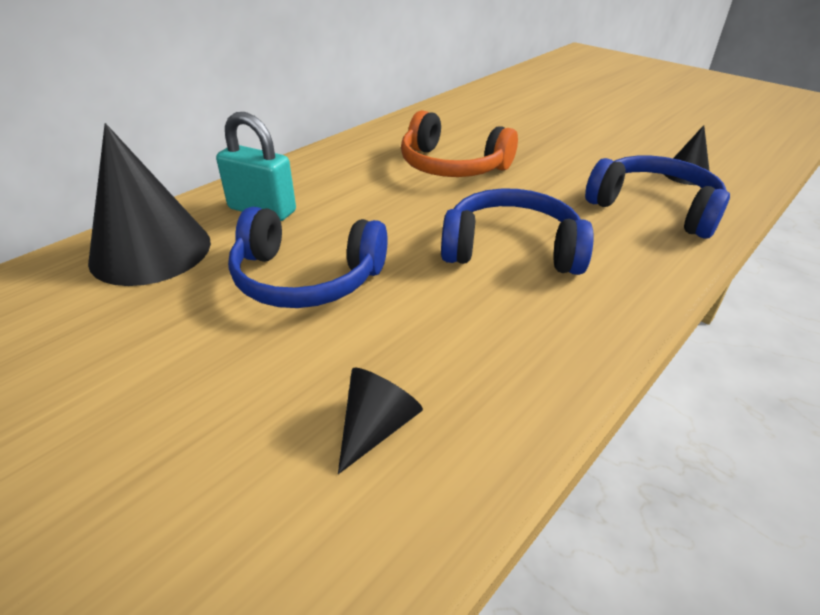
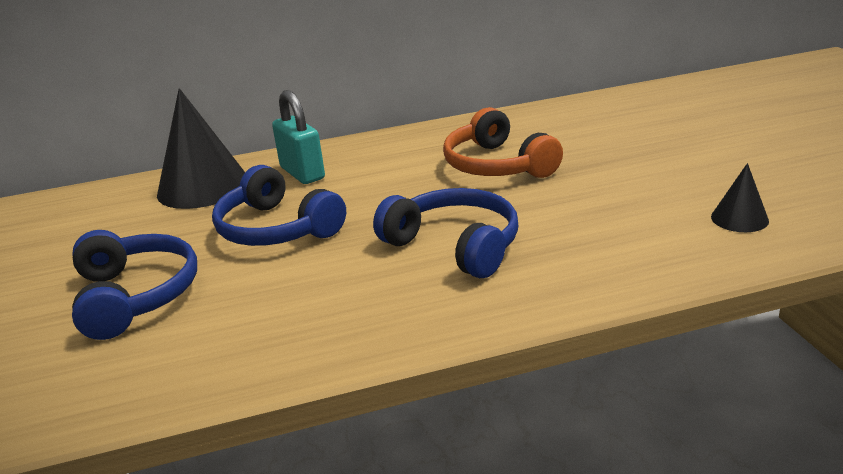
camera: 35 degrees right, 10 degrees down
(376, 427) = (212, 331): black cone -> none
(654, 208) = (647, 243): blue headphones -> blue headphones (135, 296)

